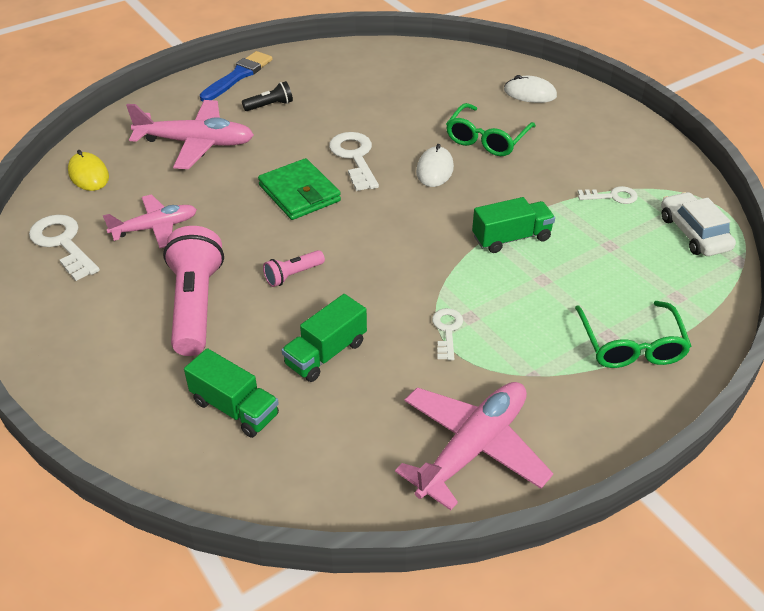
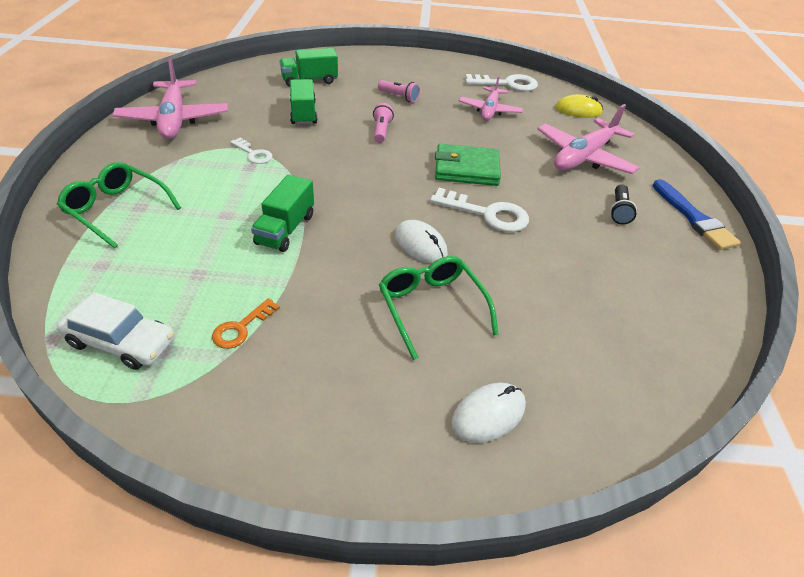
camera: 125 degrees right, 0 degrees up
(195, 305) = (399, 97): pink flashlight -> pink flashlight, size x0.47
(612, 196) = (241, 328): white key -> orange key

